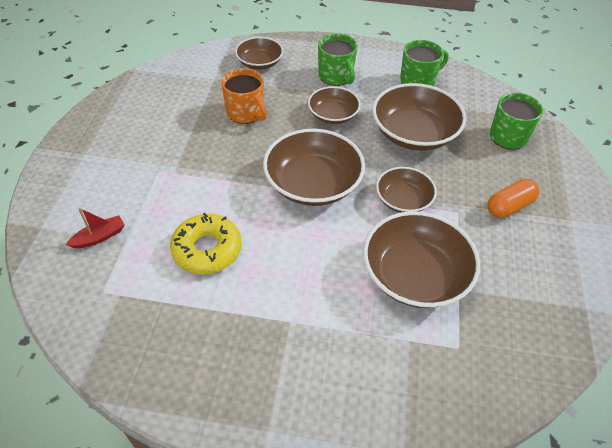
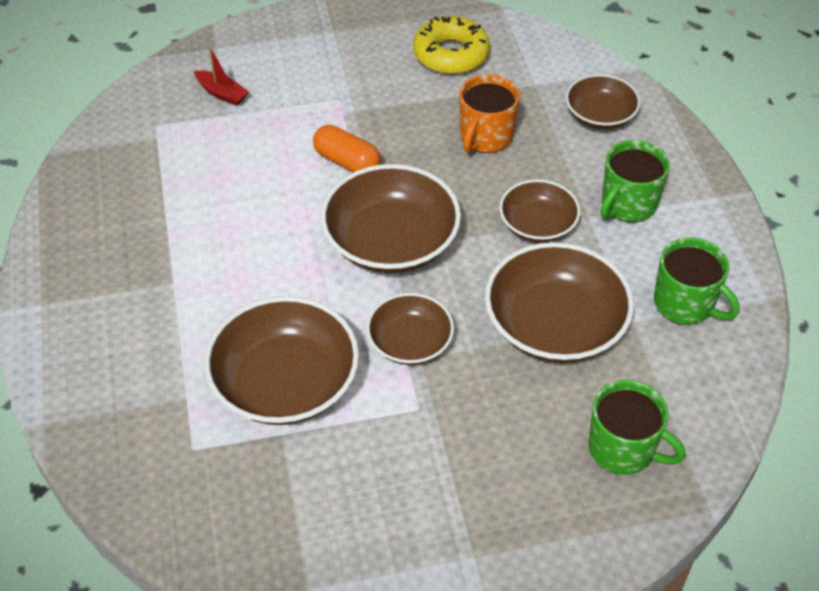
camera: 70 degrees right, 0 degrees up
(207, 249) = (242, 182): yellow donut -> yellow donut (451, 54)
(509, 206) = (461, 470): orange capsule -> orange capsule (347, 162)

